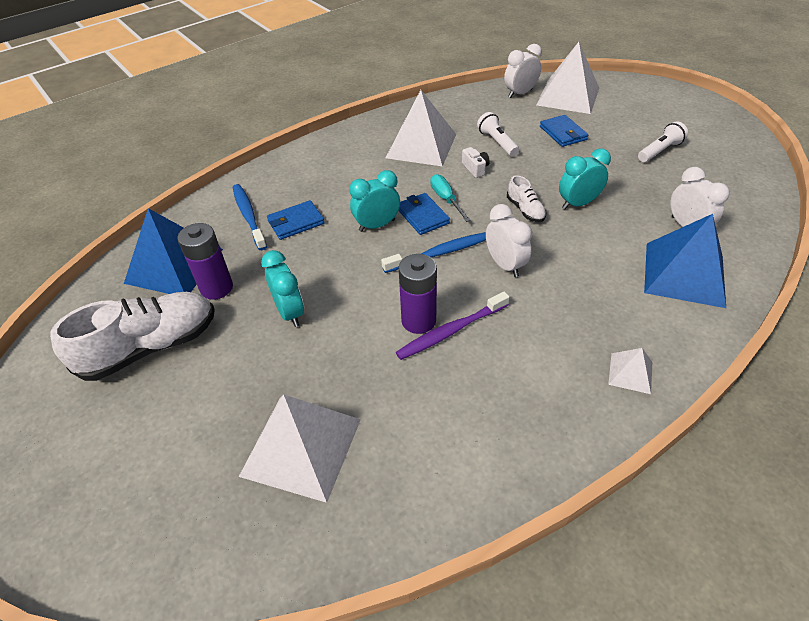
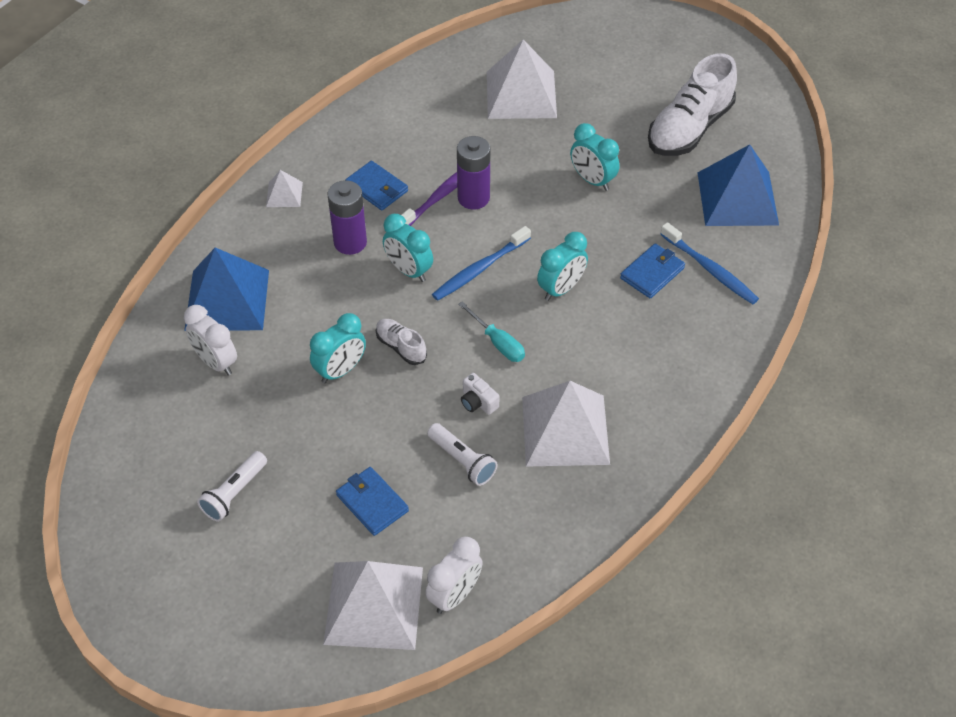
camera: 160 degrees right, 5 degrees up
(216, 288) = (677, 187): purple battery -> purple battery (350, 242)
(422, 216) = (516, 312): blue wallet -> blue wallet (377, 188)
(505, 265) = (408, 270): white clock -> turquoise clock

